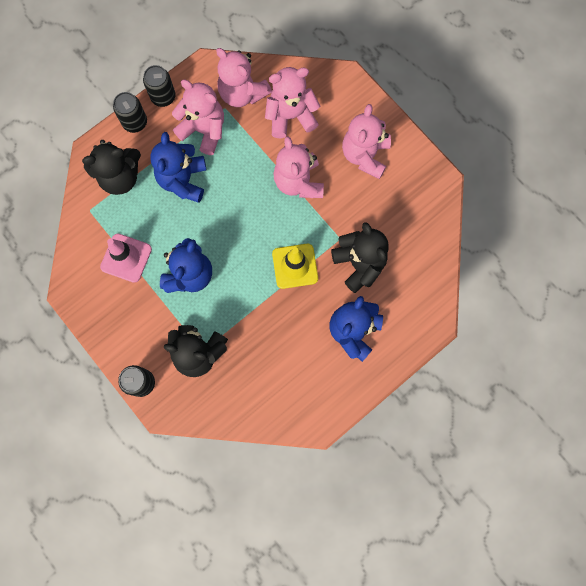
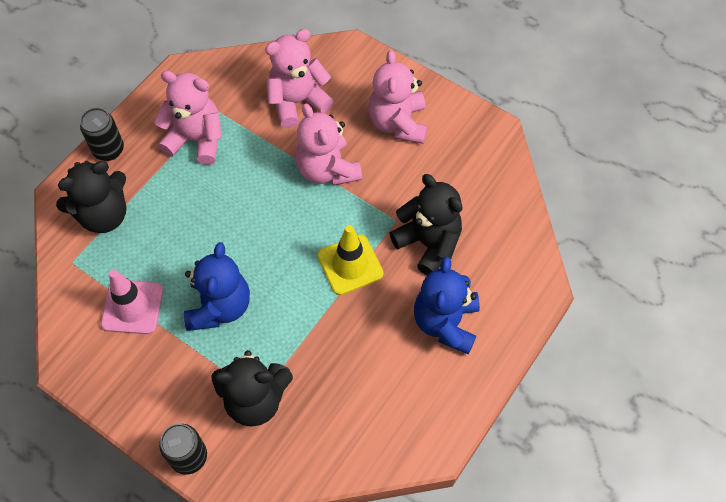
camera: 15 degrees left, 15 degrees down
(163, 97) = (137, 115): black can -> none
(183, 180) = (184, 200): blue teddy bear -> none
(242, 93) = (233, 90): pink teddy bear -> none

